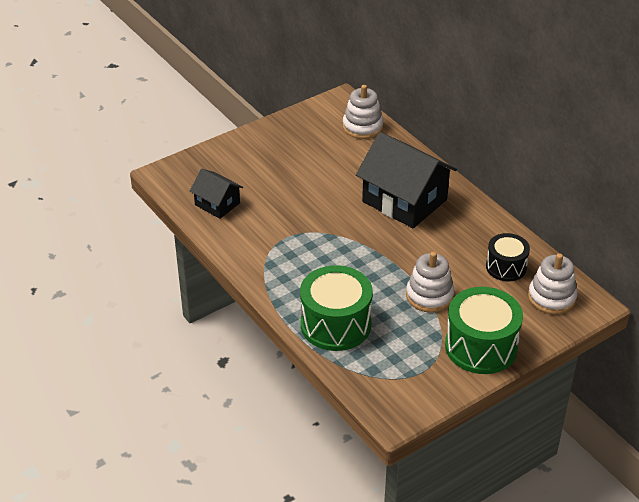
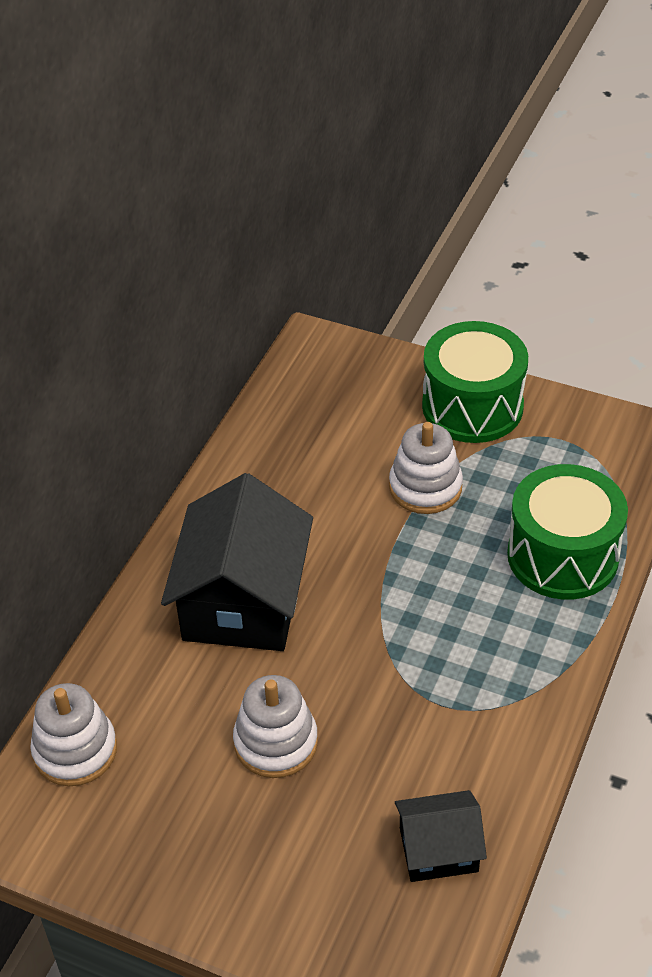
camera: 120 degrees left, 5 degrees up
(217, 204) = (438, 849): black house -> black house turned 75 degrees clockwise
(506, 267) = (306, 437): black drum -> none
(551, 297) = (330, 377): white stacking toy -> white stacking toy (276, 742)

